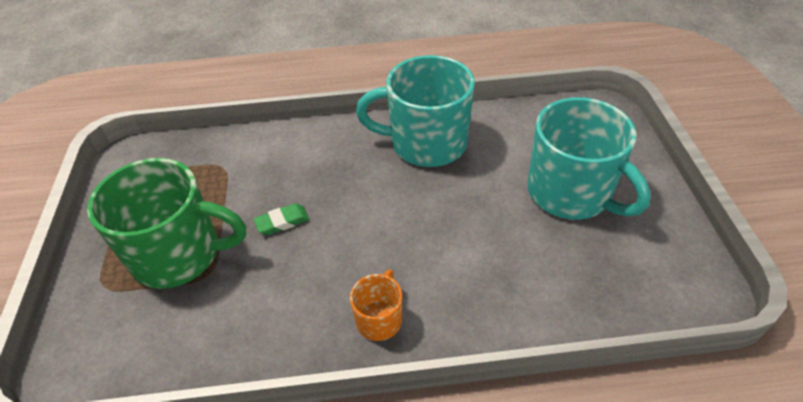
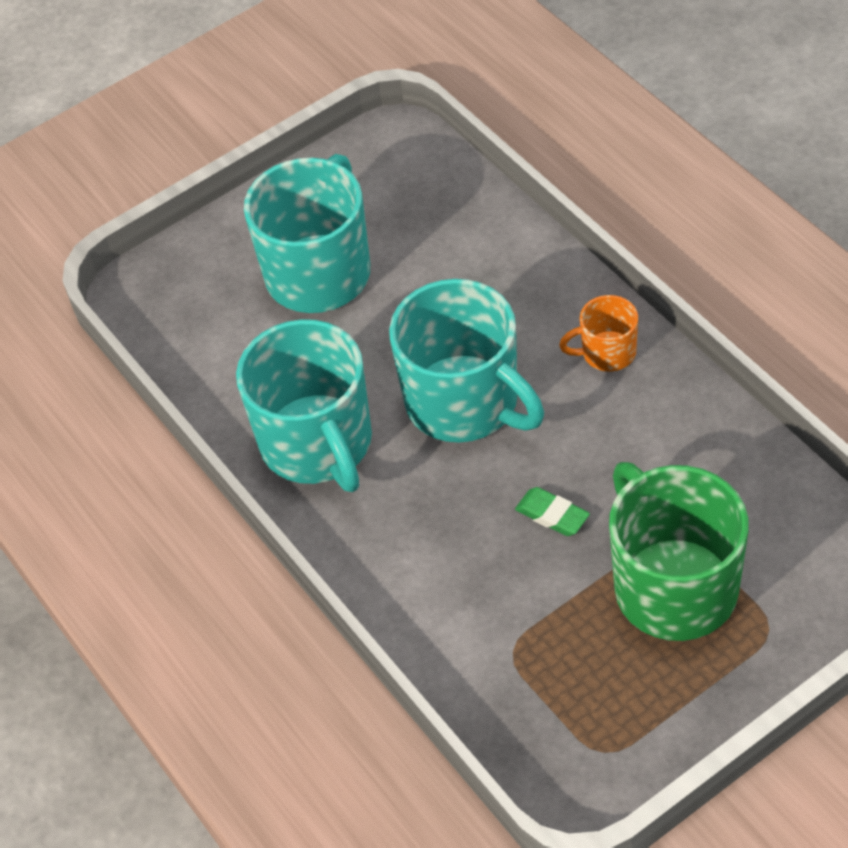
camera: 115 degrees left, 5 degrees up
(401, 219) = (465, 402): none -> turquoise mug

